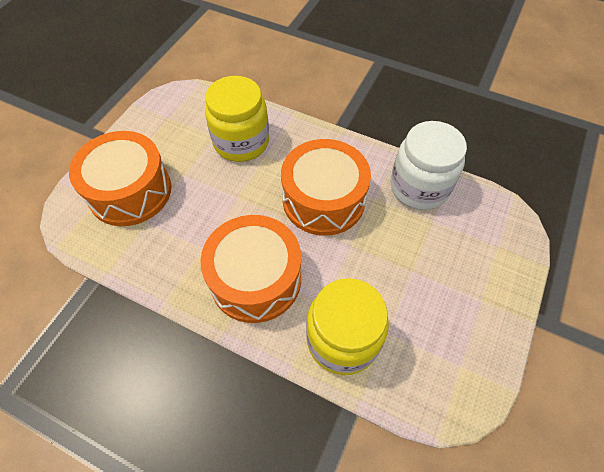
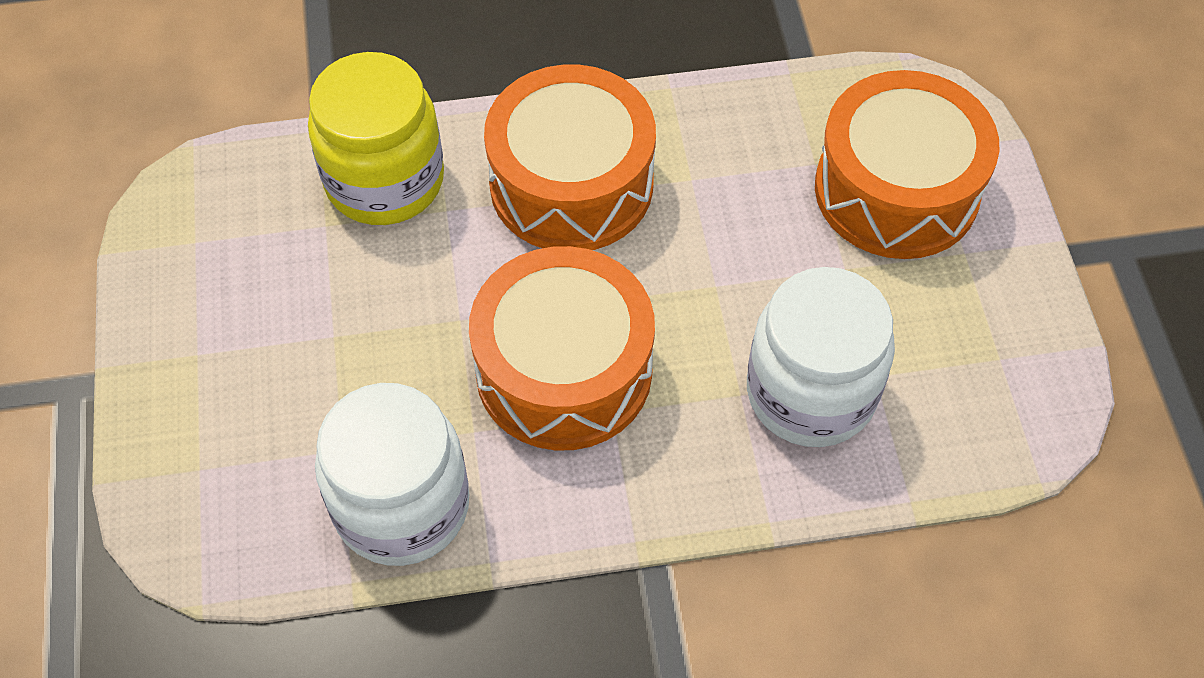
camera: 145 degrees right, 0 degrees up
(241, 142) = (810, 392): yellow jar -> white jar

